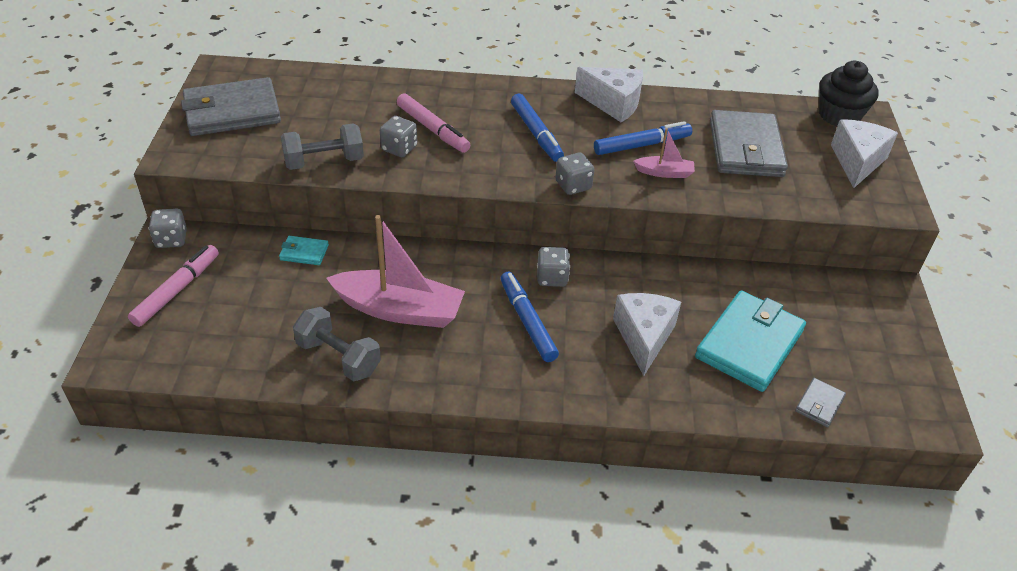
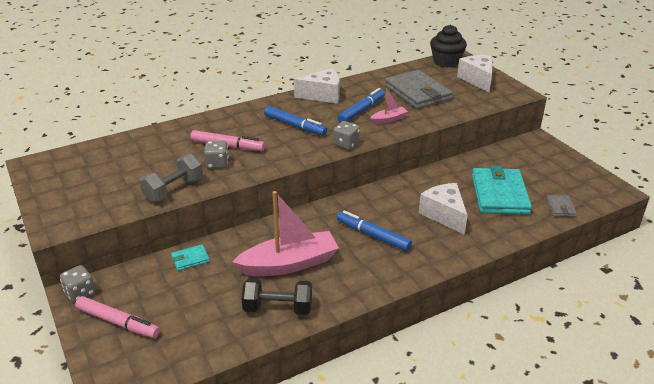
camera: 30 degrees left, 10 degrees down
(177, 290) = (118, 322): pink marker -> pink marker turned 120 degrees clockwise
(232, 112) = (72, 185): grey wallet -> none
(338, 357) = (278, 308): grey dumbbell -> black dumbbell
(552, 278) = (363, 207): grey dice -> none

